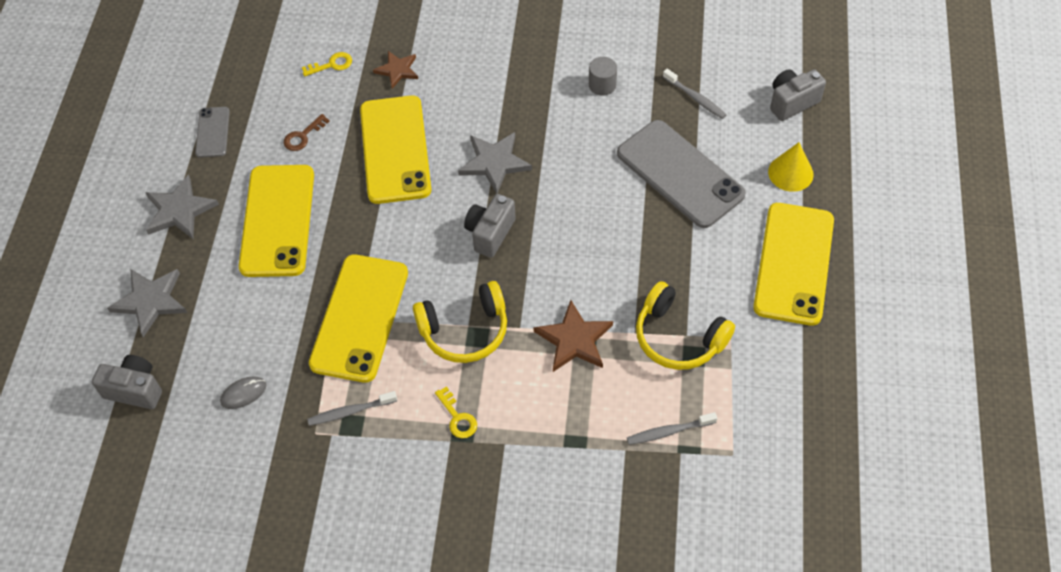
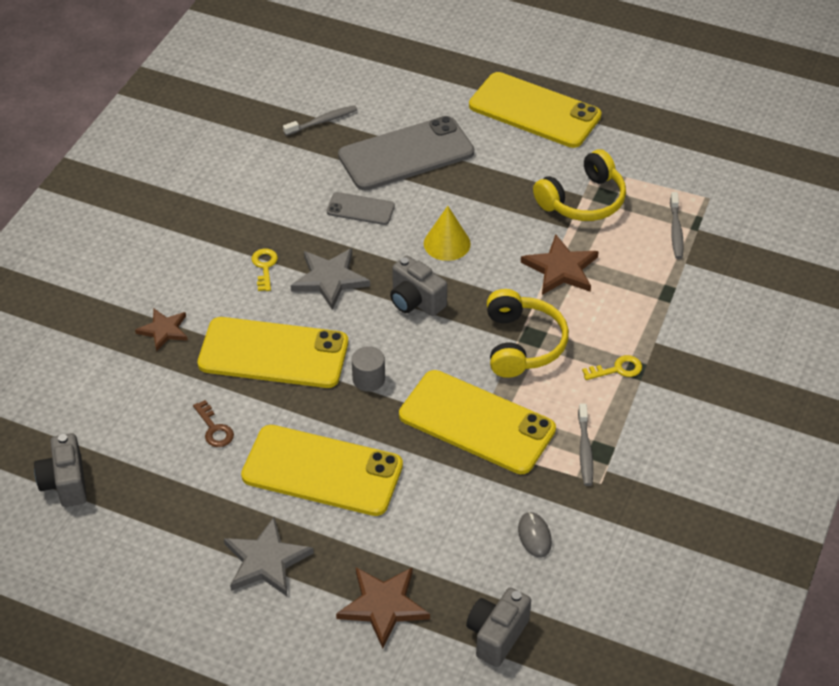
camera: 75 degrees left, 10 degrees down
(150, 301) = (383, 606): grey star -> brown star
(213, 132) = (165, 512): grey phone -> grey phone (360, 209)
(331, 65) = (123, 385): yellow key -> yellow key (264, 267)
(602, 85) = (272, 179): grey cylinder -> grey cylinder (368, 379)
(790, 173) = (438, 86): yellow cone -> yellow cone (447, 243)
(792, 102) = (360, 63): grey camera -> grey camera (65, 483)

